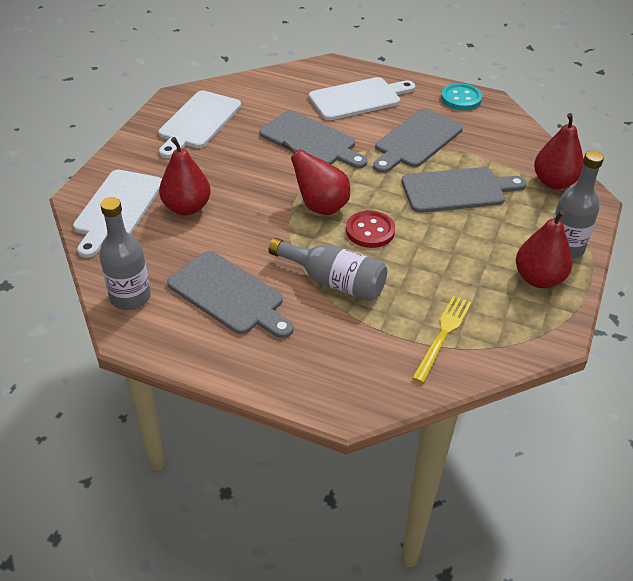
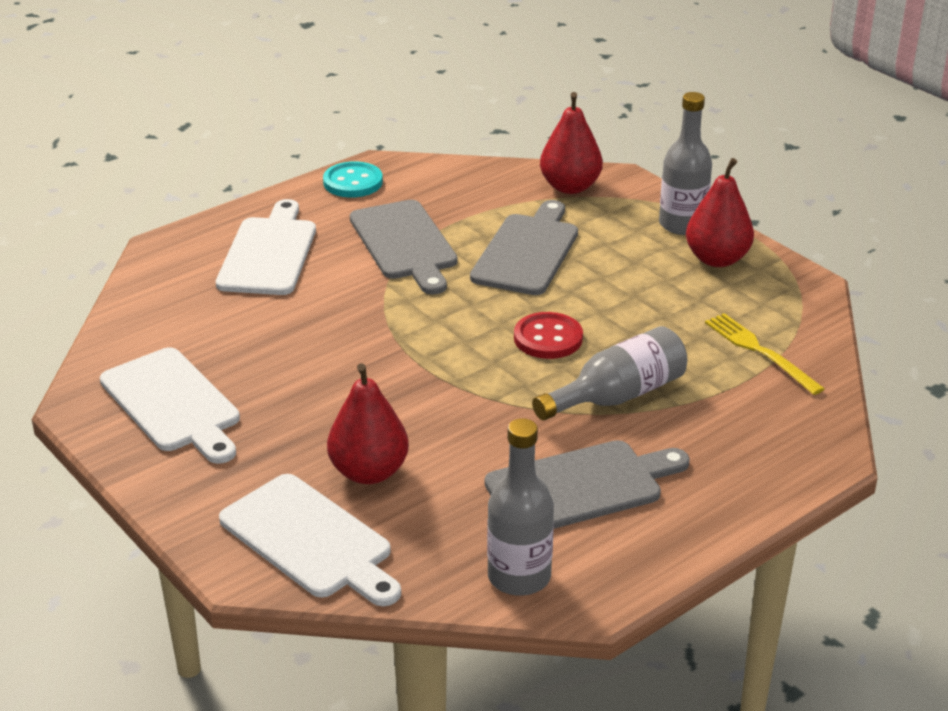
camera: 60 degrees left, 10 degrees down
(311, 141) = (323, 321): grey cutting board -> none
(320, 206) = (468, 359): red pear -> none

